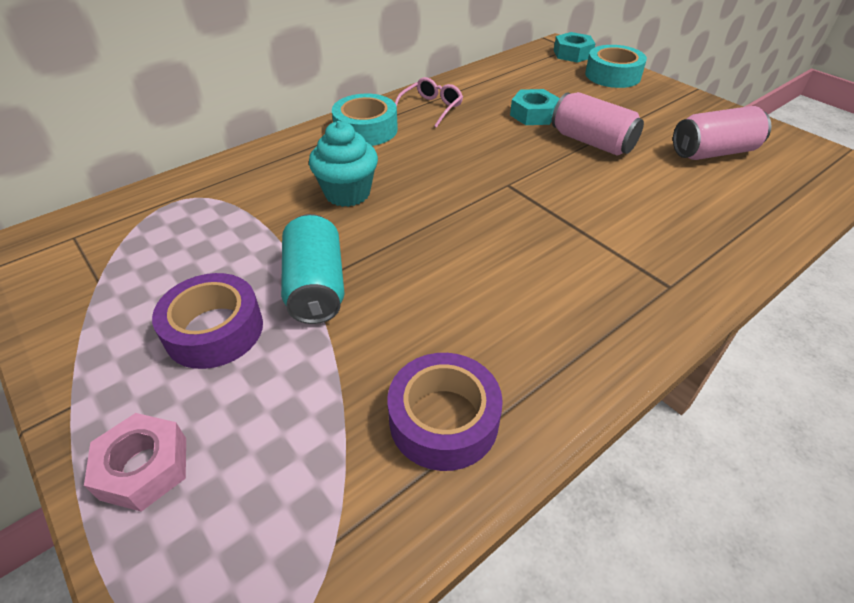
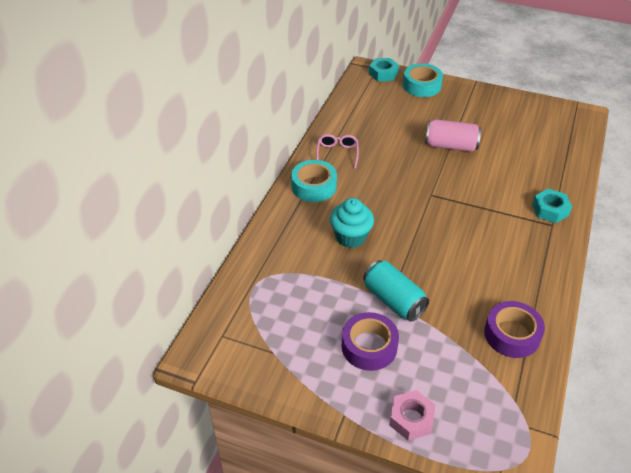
camera: 30 degrees left, 0 degrees up
(533, 114) = (402, 136): turquoise nut -> turquoise nut (550, 210)
(713, 152) = (516, 130): pink can -> none

